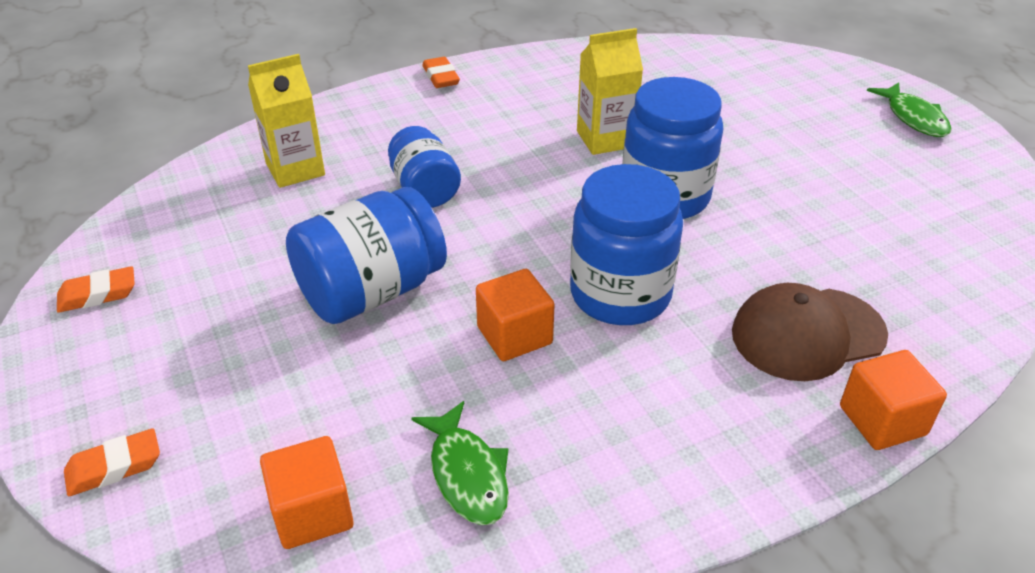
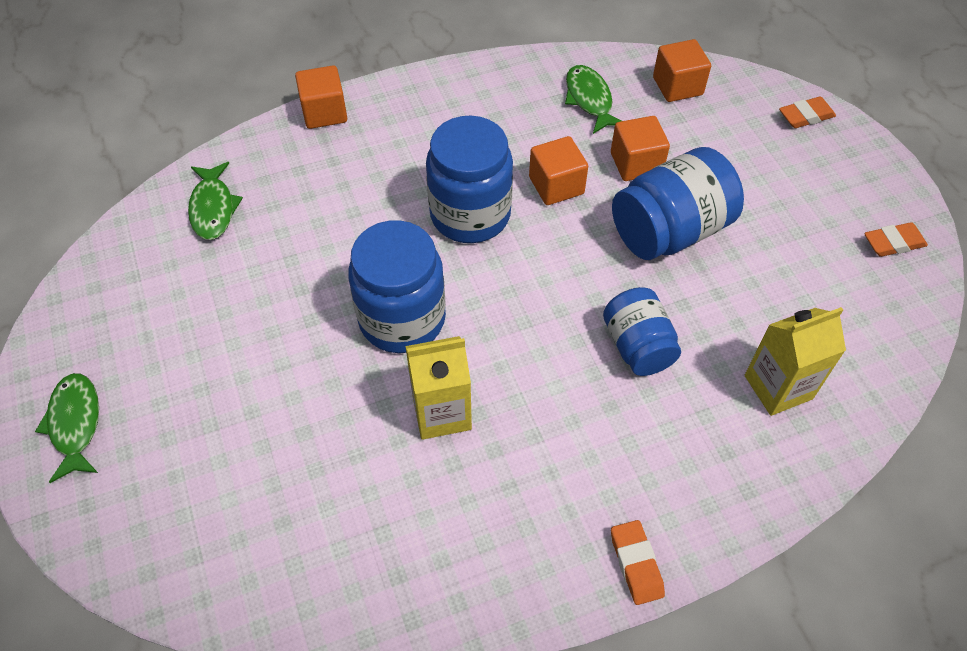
camera: 175 degrees left, 15 degrees up
(403, 372) = (636, 163): none -> orange cube
(807, 334) = (340, 172): brown cap -> none
(938, 282) = (213, 208): none -> green fish

